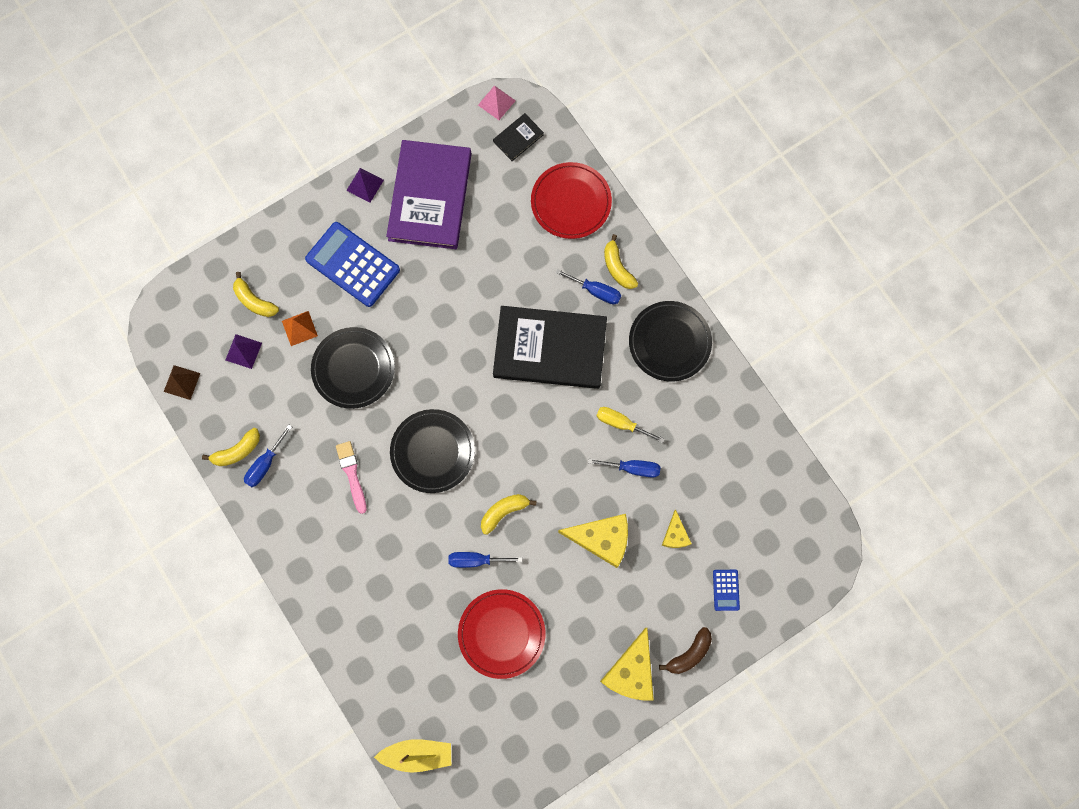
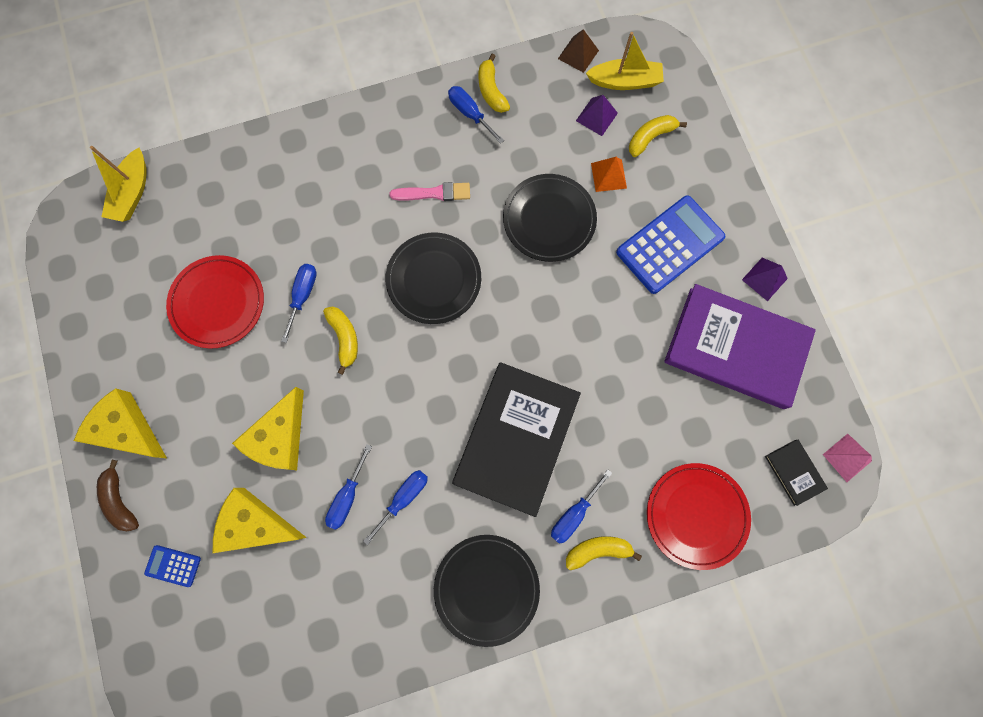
camera: 105 degrees right, 0 degrees up
(202, 334) = (624, 82): none -> yellow boat
(621, 423) = (404, 498): yellow screwdriver -> blue screwdriver
(675, 534) = (255, 524): yellow cheese -> yellow cheese, size x1.84

